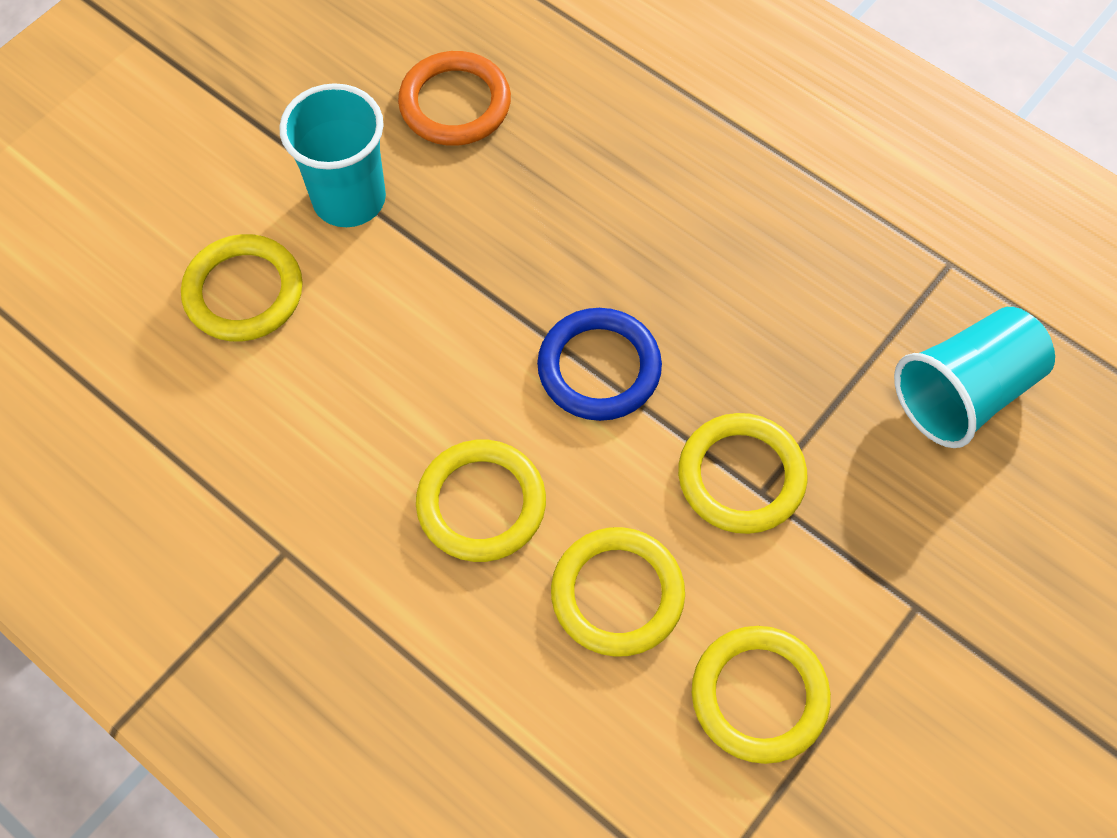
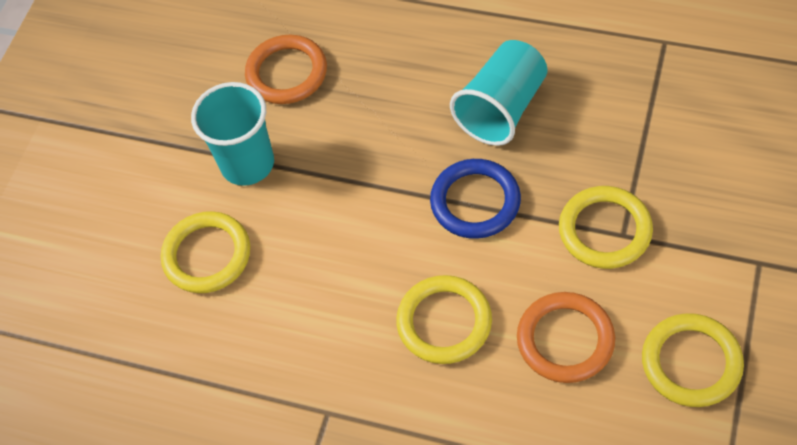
camera: 15 degrees left, 5 degrees down
(617, 594) = (565, 340): yellow ring -> orange ring
(964, 393) = (717, 117): turquoise cup -> turquoise cup (502, 109)

